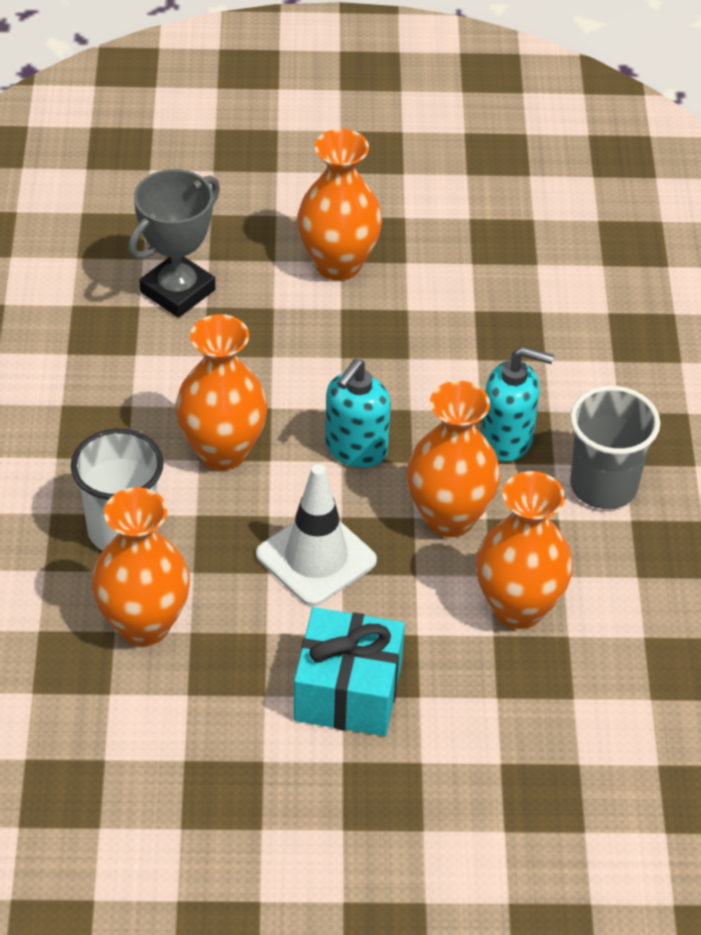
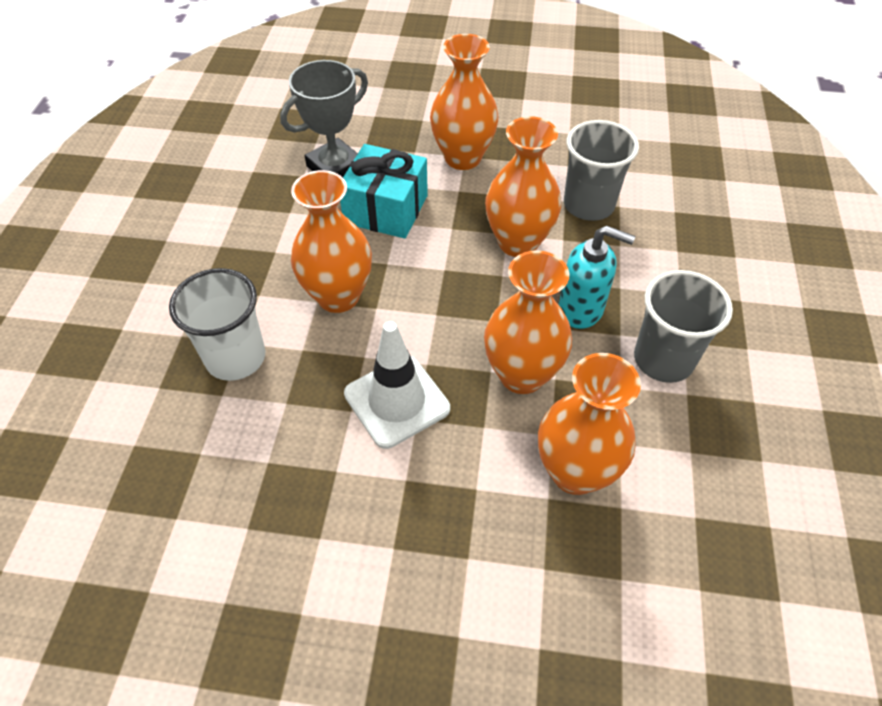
camera: 10 degrees right, 5 degrees up
(143, 624) = (227, 450): orange vase -> orange vase (518, 242)
(348, 691) = (399, 544): turquoise gift -> turquoise gift (386, 209)
(355, 449) = (450, 305): turquoise soap dispenser -> none
(503, 313) = (588, 205): none -> grey cup

